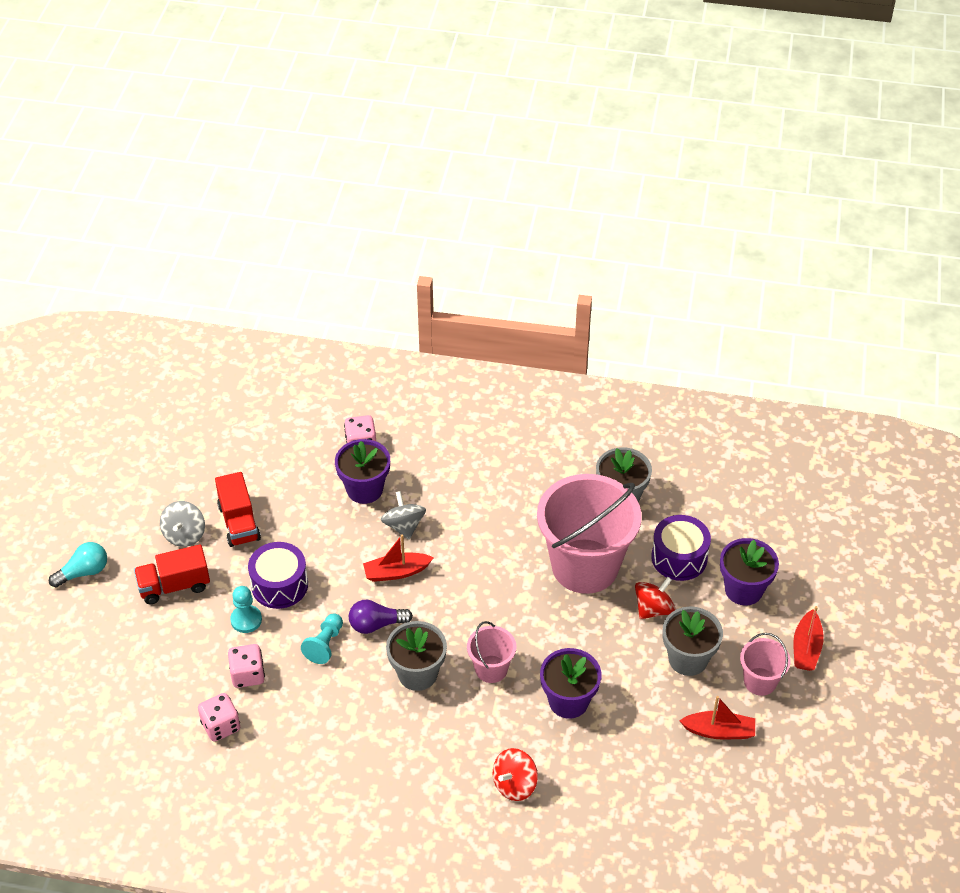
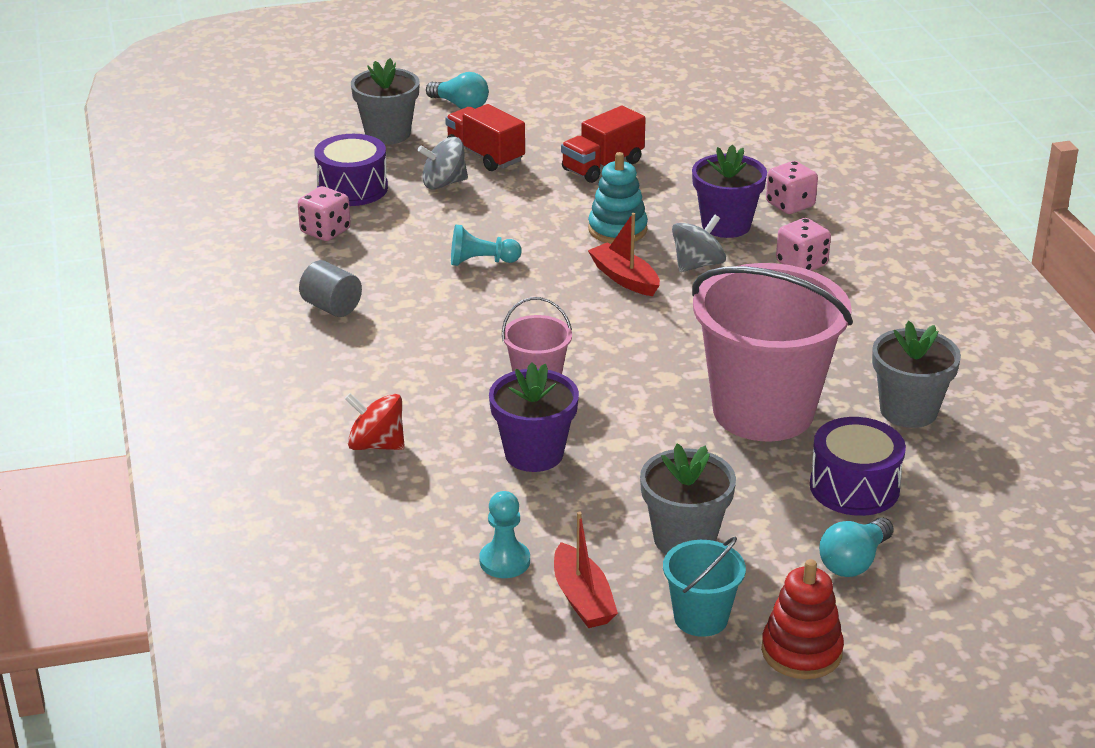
camera: 65 degrees right, 15 degrees down
(184, 535) = (557, 141): grey spinning top -> grey spinning top (444, 183)
(246, 620) = (475, 206): turquoise pawn -> turquoise pawn (504, 561)
(248, 675) = (403, 228): pink dice -> pink dice (801, 264)
(279, 585) = (539, 212): purple drum -> purple drum (352, 188)
(331, 756) = (332, 307): none -> grey cylinder
(332, 550) = (617, 229): none -> turquoise stacking toy
(376, 624) = (537, 286): purple light bulb -> none
(417, 674) = (488, 332): grey flower pot -> grey flower pot (387, 134)
(653, 609) = (744, 486): red spinning top -> none
(743, 590) = (854, 561): purple flower pot -> turquoise light bulb
(760, 681) = (701, 618): pink bucket -> turquoise bucket
(806, 648) = (801, 651): red boat -> red stacking toy

